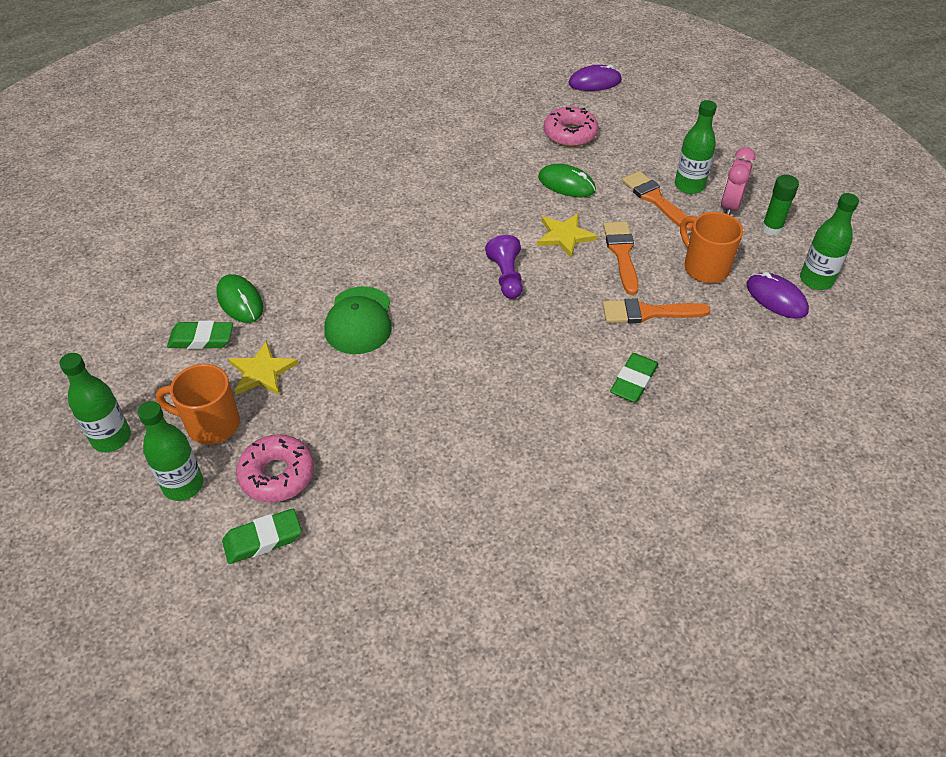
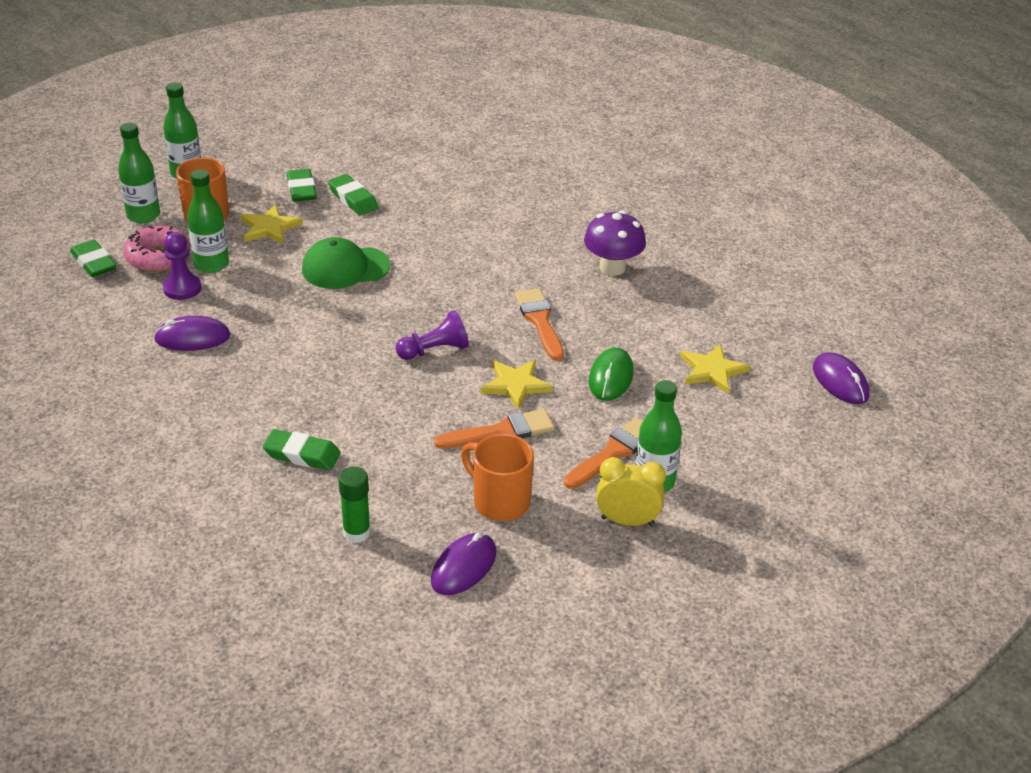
camera: 75 degrees right, 10 degrees down
(240, 301) = (353, 199): green mouse -> green eraser
(346, 455) = (182, 288): none -> purple pawn
(423, 156) = (612, 267): none -> purple mushroom
(438, 451) = (192, 338): none -> purple mouse
(570, 134) = (712, 371): pink donut -> yellow star
(648, 313) = (408, 459): orange brush -> orange brush (540, 321)
(704, 267) = (499, 502): orange mug -> orange mug turned 90 degrees counterclockwise
(730, 206) = (627, 521): pink clock -> yellow clock
(771, 228) = (597, 562): green glue stick -> green glue stick (356, 533)
(816, 280) = (509, 605): green bottle -> green bottle (211, 264)

